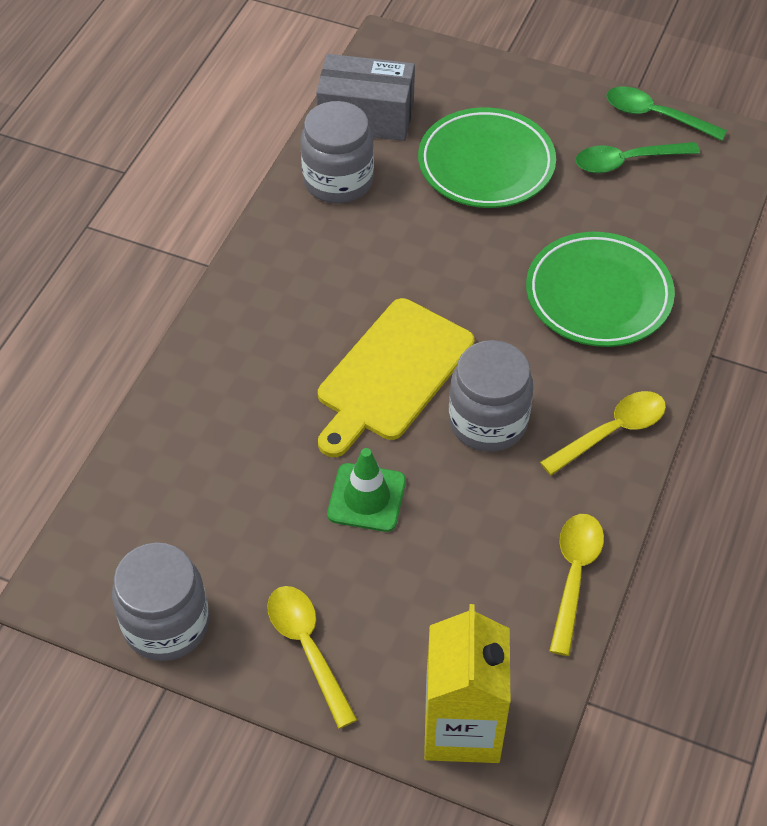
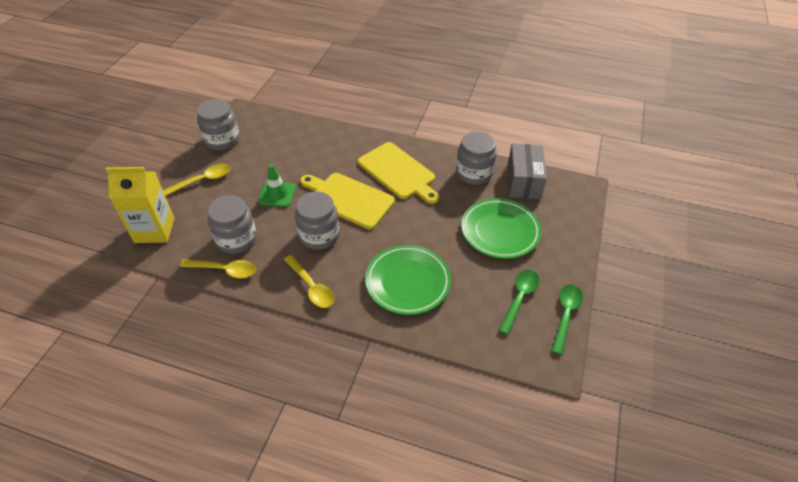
camera: 85 degrees right, 5 degrees down
(322, 292) = (398, 172): none -> yellow cutting board
(494, 562) = (236, 239): none -> grey jar
(627, 161) = (519, 298): green spoon -> green spoon turned 45 degrees clockwise

